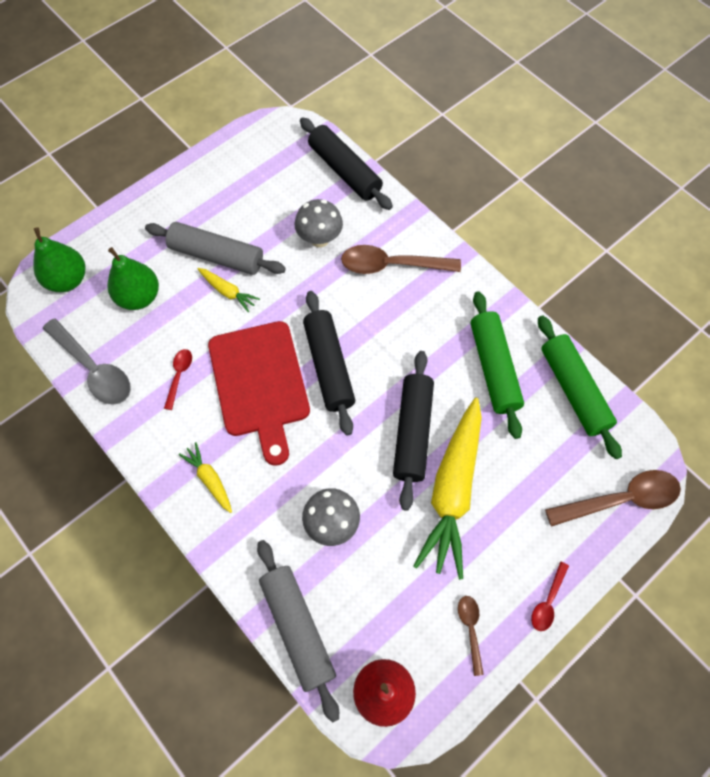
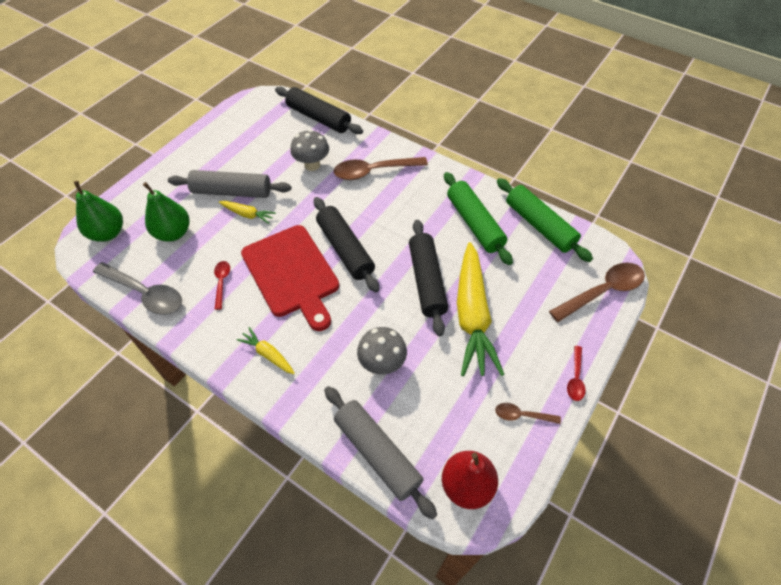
camera: 15 degrees left, 10 degrees down
(470, 629) = (522, 415): brown spoon -> brown spoon turned 60 degrees counterclockwise

